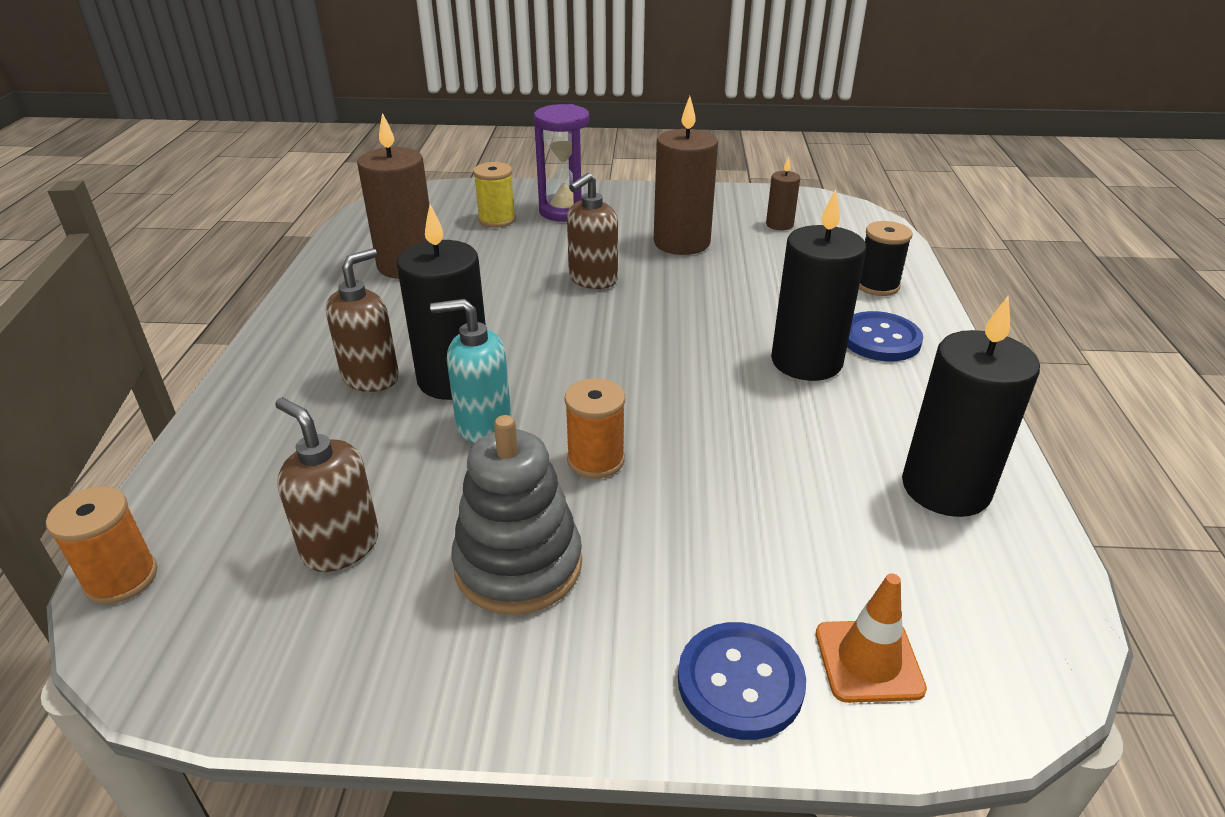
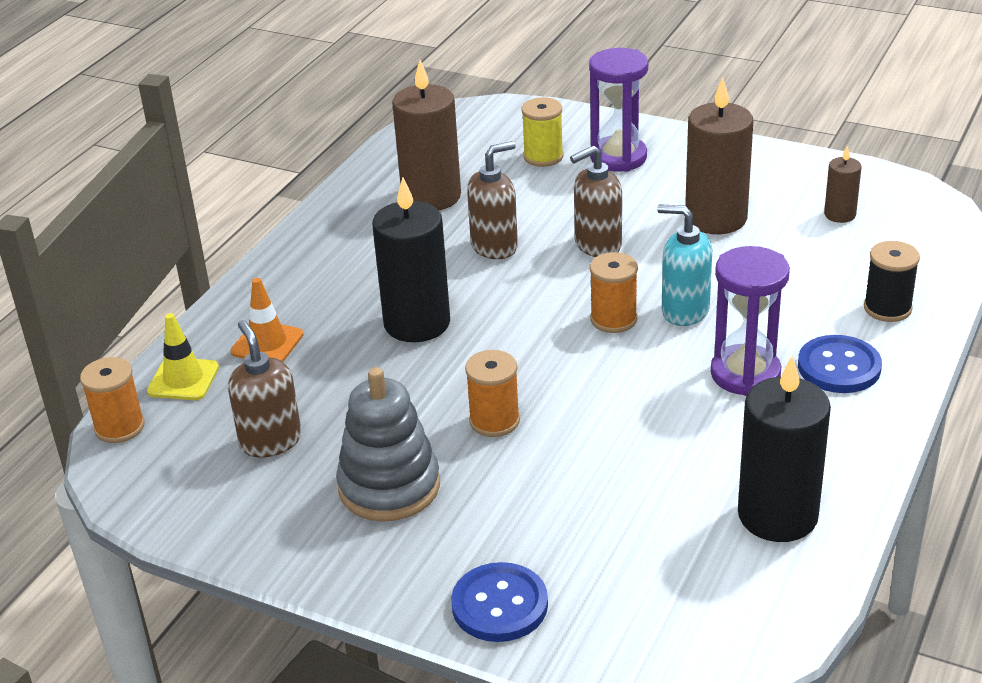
camera: 25 degrees right, 0 degrees up
(195, 497) = (183, 379): none -> yellow traffic cone
(371, 377) = (350, 307): brown soap dispenser -> brown soap dispenser (495, 246)
(483, 425) = (420, 370): turquoise soap dispenser -> turquoise soap dispenser (684, 311)
(651, 338) = (613, 319): none -> orange spool
(806, 361) = (745, 374): black candle -> purple hourglass
(868, 661) = (603, 618): orange traffic cone -> orange traffic cone (267, 343)

